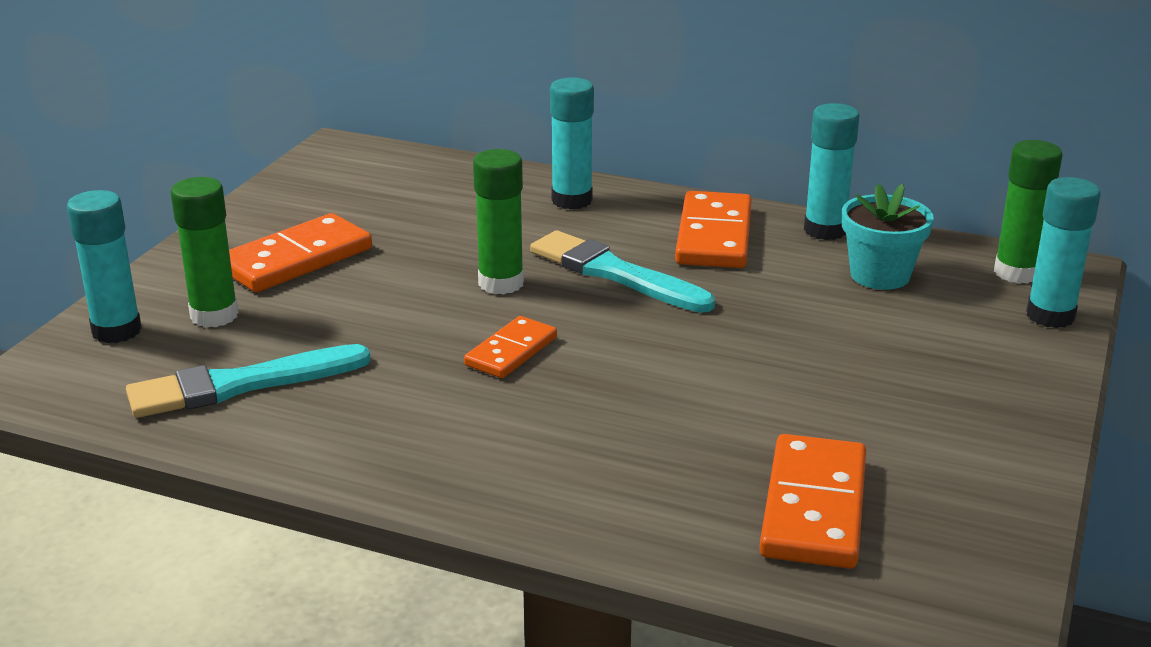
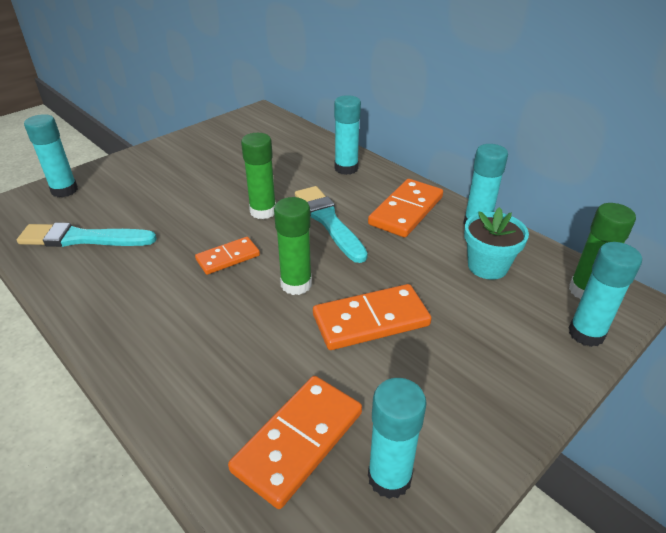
camera: 25 degrees right, 10 degrees up
(214, 315) = (113, 193): green glue stick -> green glue stick (296, 284)
(296, 259) = (180, 170): orange domino -> orange domino (371, 320)
(947, 505) = (389, 477): none -> turquoise glue stick

